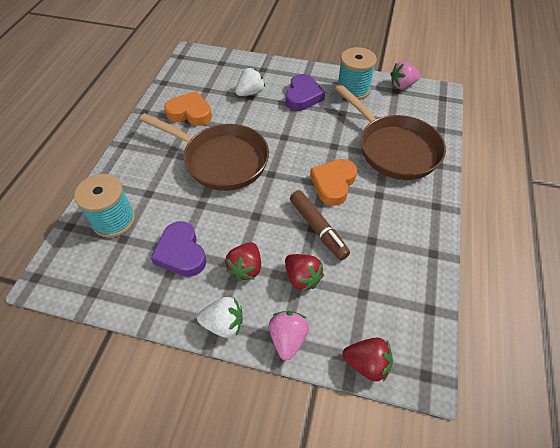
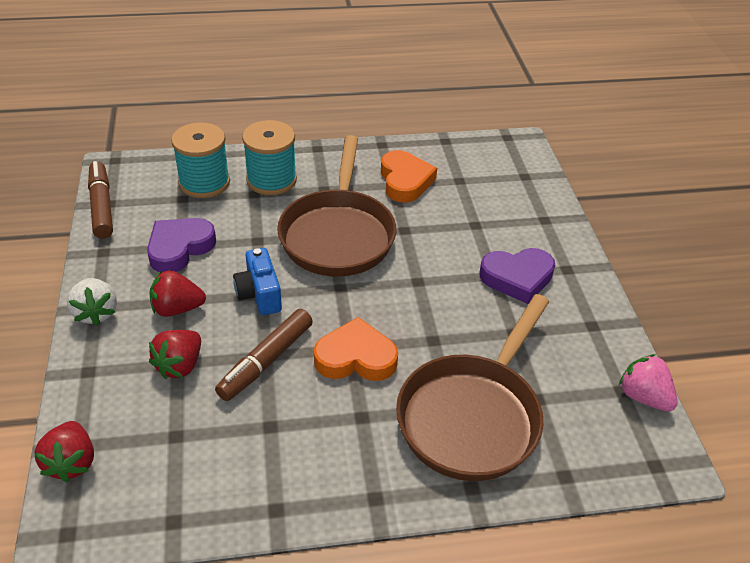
camera: 65 degrees right, 10 degrees down
(93, 298) = (101, 206): none -> brown marker
(250, 93) = (483, 222): white strawberry -> none
(256, 217) = (259, 294): none -> blue camera
(288, 338) = (90, 375): pink strawberry -> none
(353, 89) = (579, 332): turquoise spool -> turquoise spool (271, 180)

